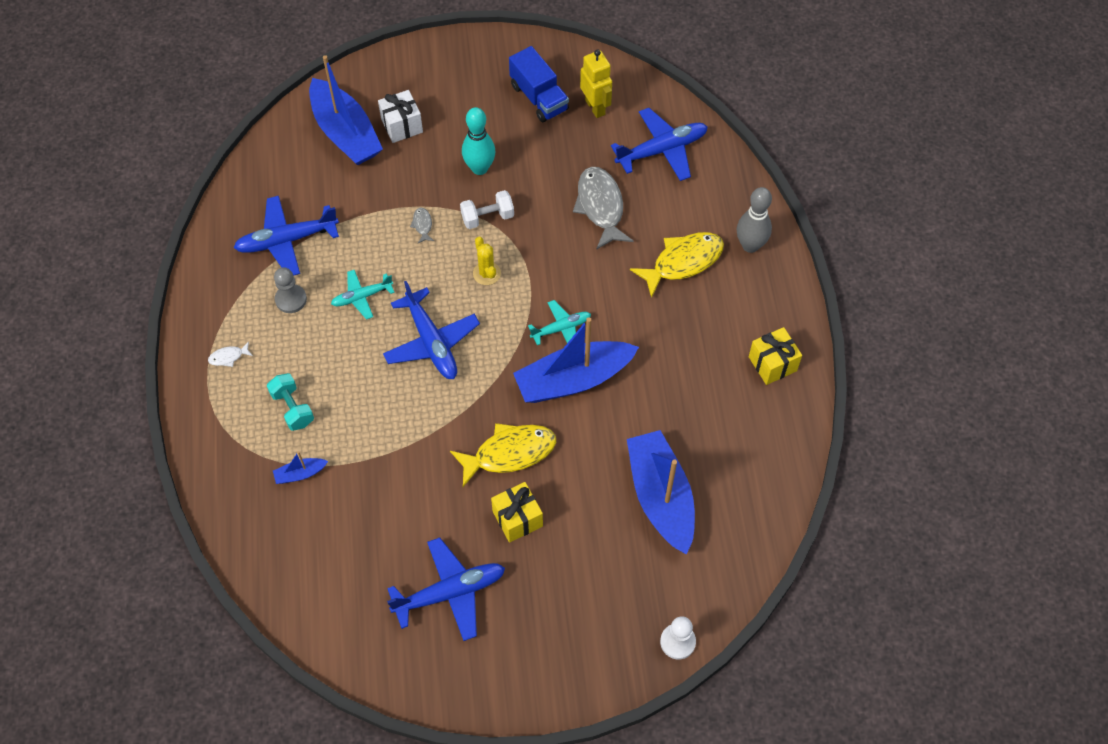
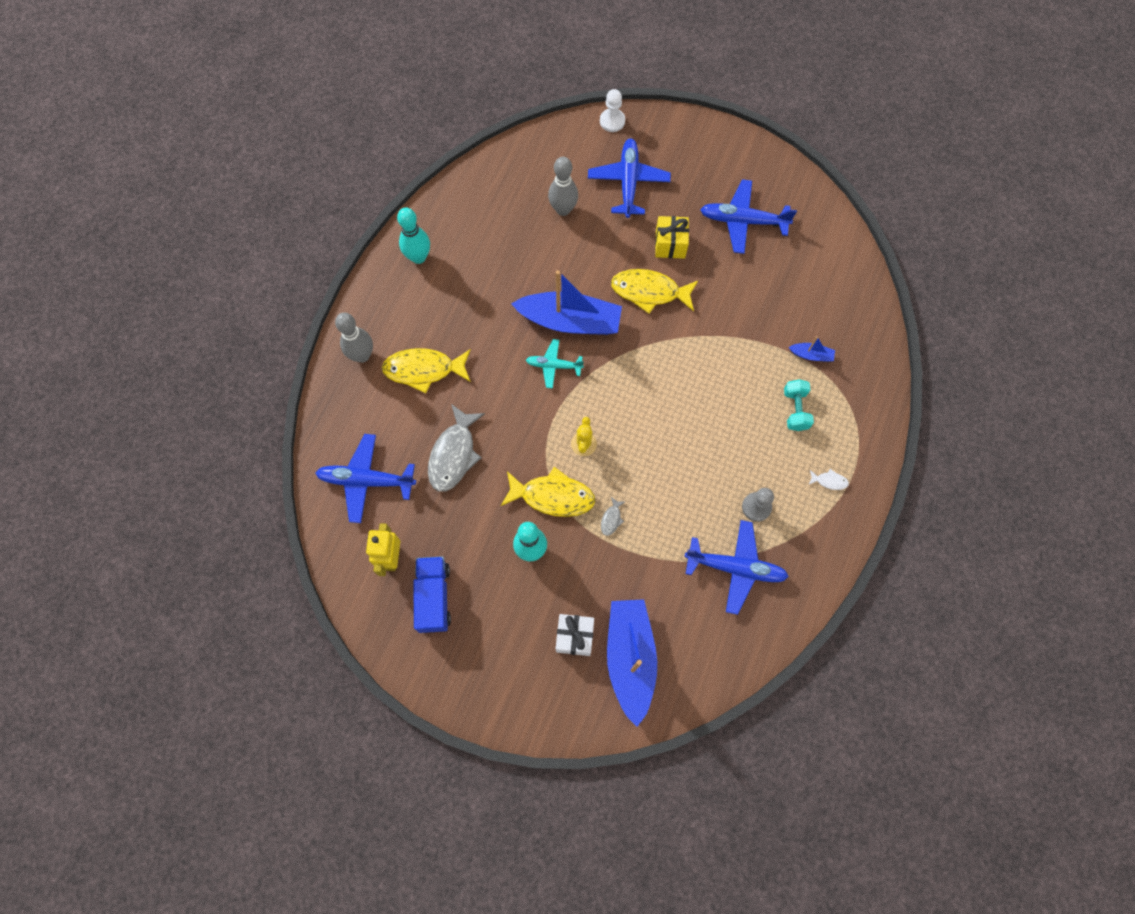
camera: 150 degrees left, 10 degrees up
(362, 297) = (696, 477): turquoise plane -> none
(431, 342) = (660, 408): blue plane -> blue plane (628, 182)
(487, 217) = (553, 496): white dumbbell -> yellow fish
(660, 497) = (563, 209): blue boat -> grey bowling pin
(772, 364) = (418, 257): yellow gift -> turquoise bowling pin

